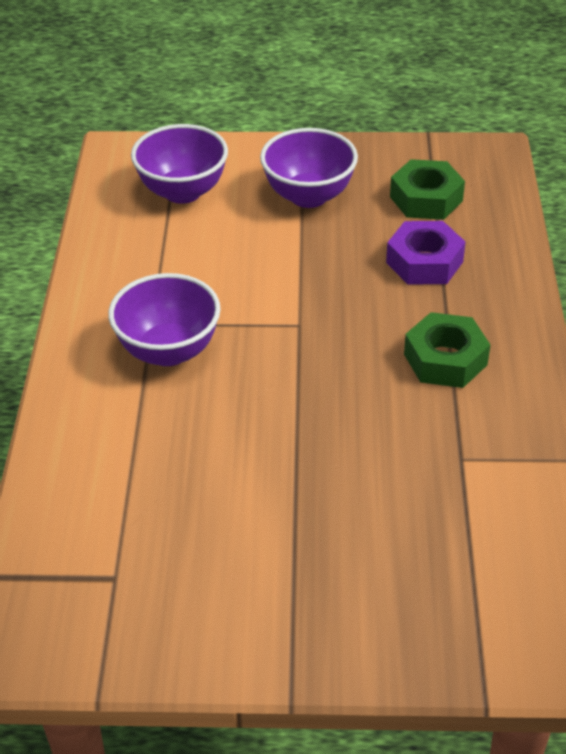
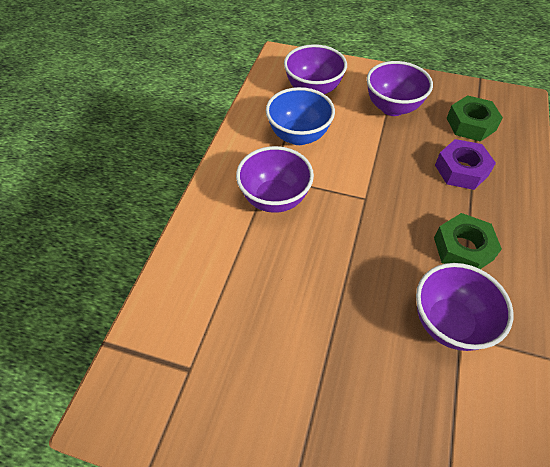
camera: 15 degrees right, 10 degrees up
(179, 260) = (298, 136): none -> blue bowl
(444, 449) = (449, 323): none -> purple bowl

